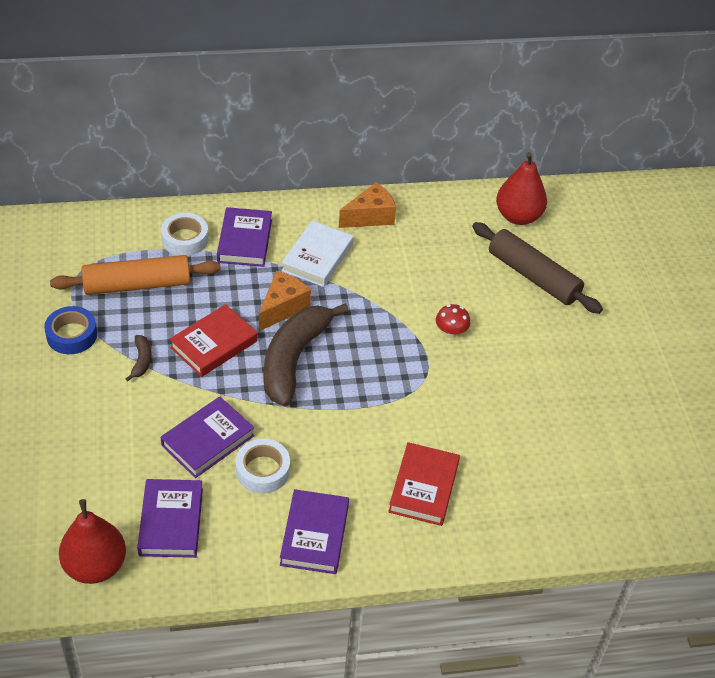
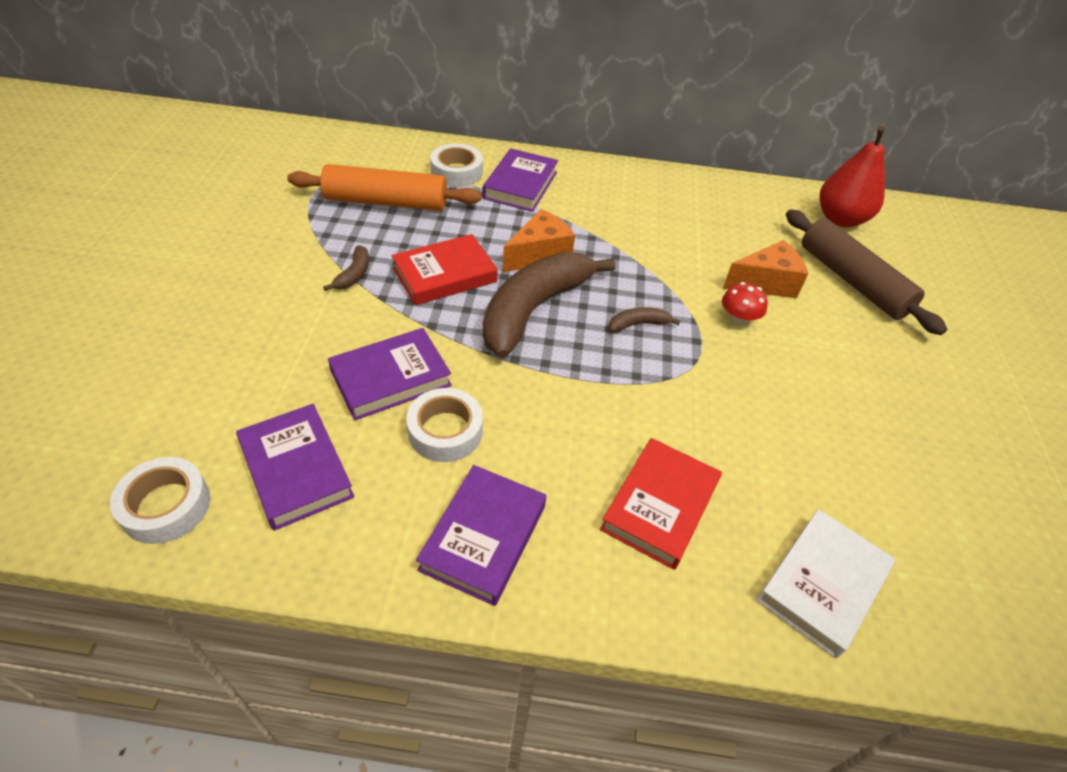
camera: 15 degrees right, 0 degrees up
(72, 335) = (290, 234): blue tape -> none
(95, 566) = (166, 506): red pear -> white tape
(171, 522) = (296, 470): purple book -> purple book turned 45 degrees counterclockwise
(317, 257) = (596, 214): white book -> white book (822, 584)
(370, 216) = (667, 189): orange cheese -> orange cheese (766, 283)
(377, 353) = (638, 324): none -> brown banana

